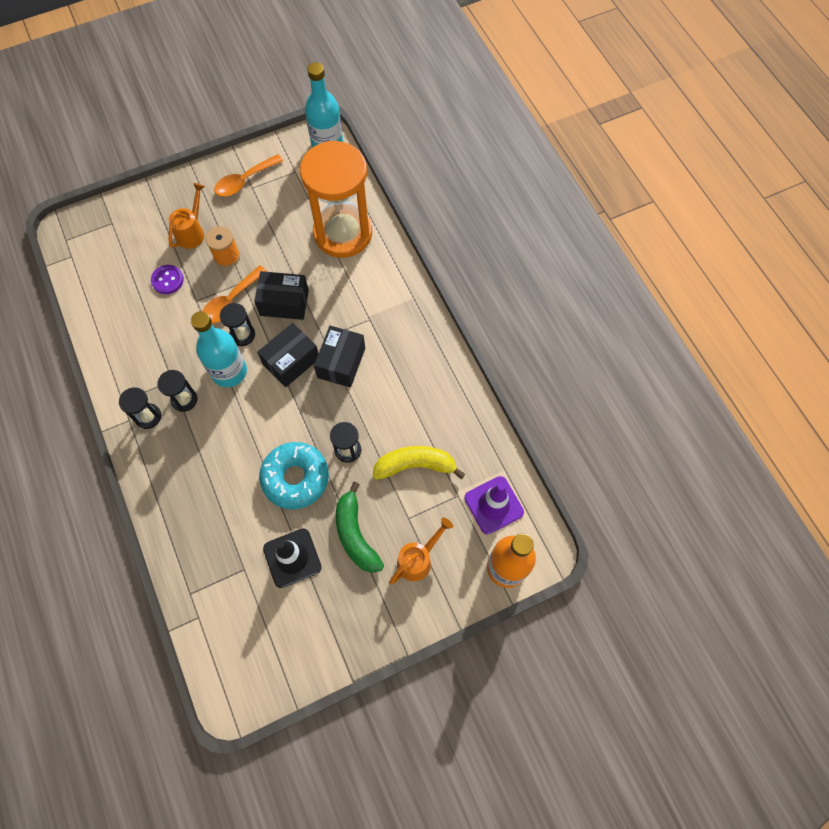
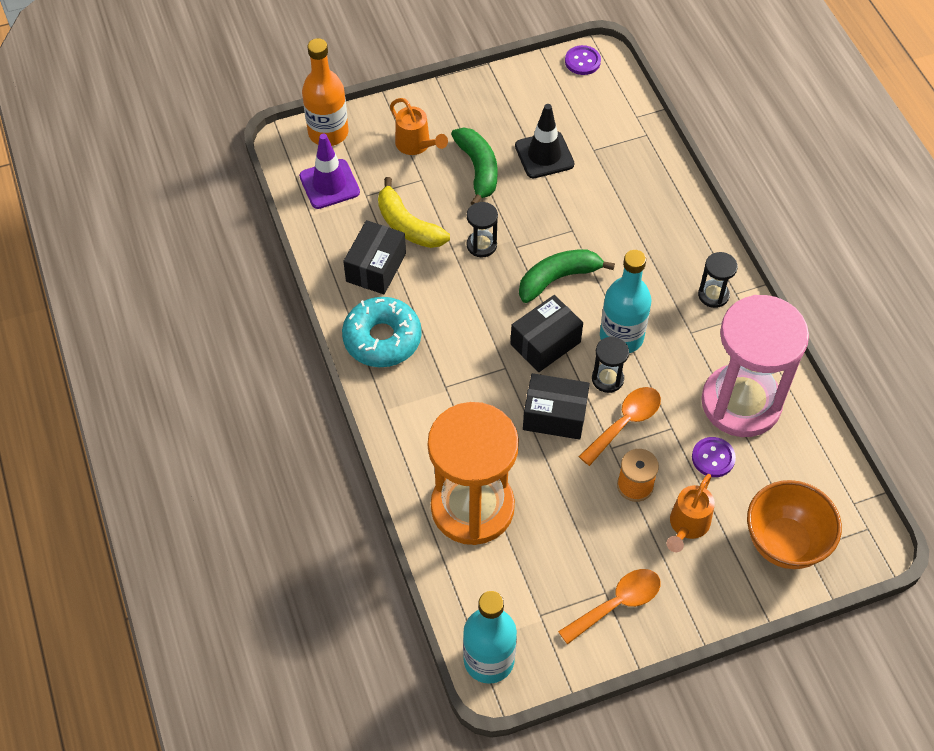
camera: 175 degrees left, 10 degrees down
(126, 226) = (784, 543): none -> orange bowl
(140, 323) = (741, 403): none -> pink hourglass
(184, 399) = (673, 310): black hourglass -> none
(250, 693) = (582, 61): none -> purple button
(280, 422) = (558, 278): none -> green banana
(295, 478) = (540, 223): turquoise donut -> turquoise donut (382, 339)
(341, 363) = (484, 337): black box -> black box (376, 267)
(415, 465) = (408, 225): yellow banana -> yellow banana turned 45 degrees clockwise
(418, 559) = (416, 145): orange watering can -> orange watering can turned 90 degrees counterclockwise

